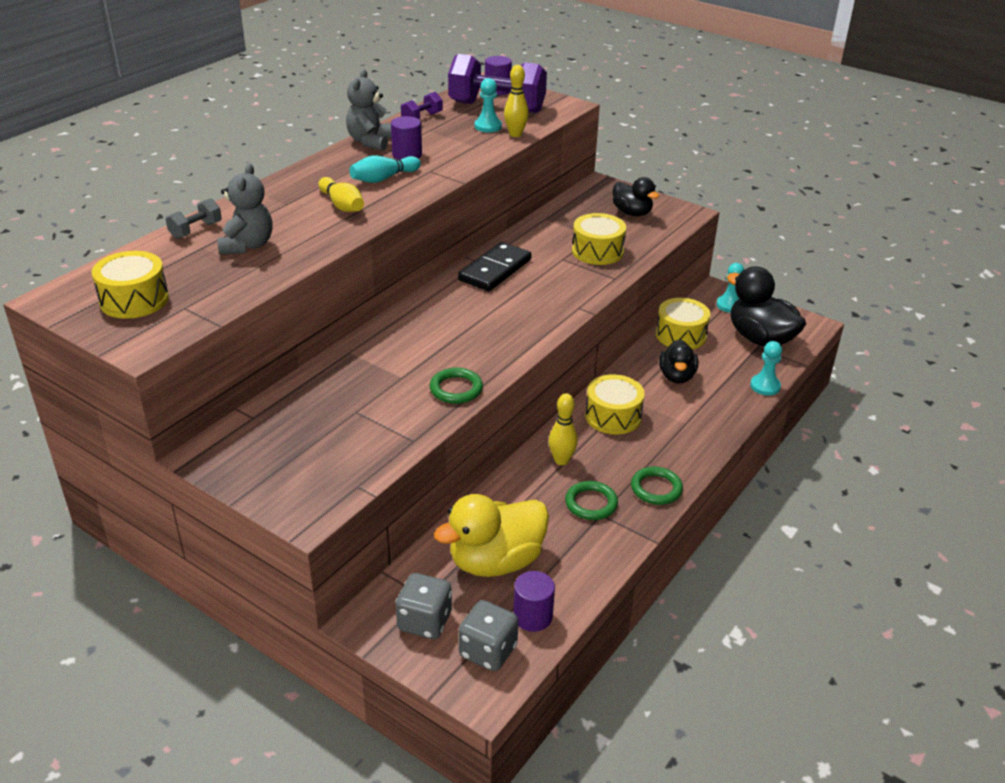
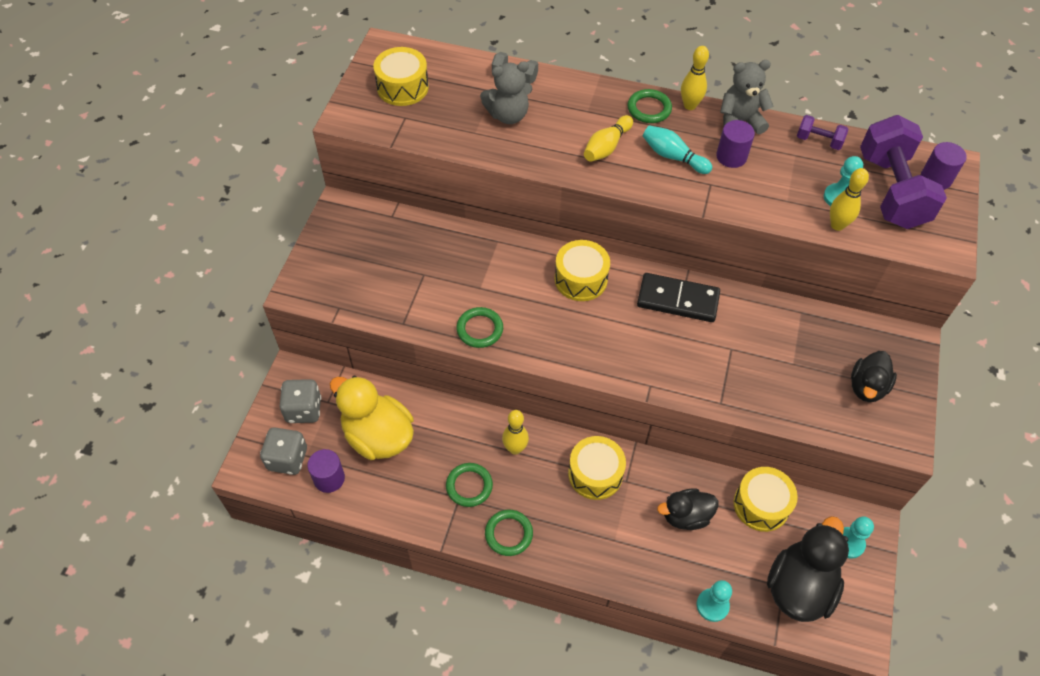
camera: 70 degrees right, 20 degrees up
(314, 175) = (649, 109): none -> green ring
(329, 157) = (690, 105): none -> yellow bowling pin
(597, 251) = (764, 375): yellow drum -> yellow drum (581, 279)

